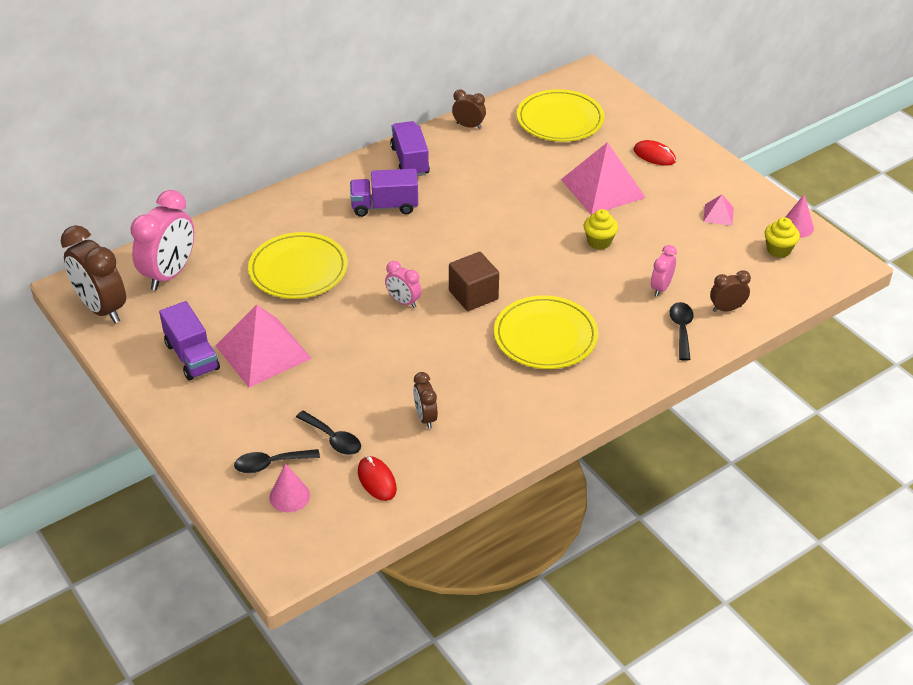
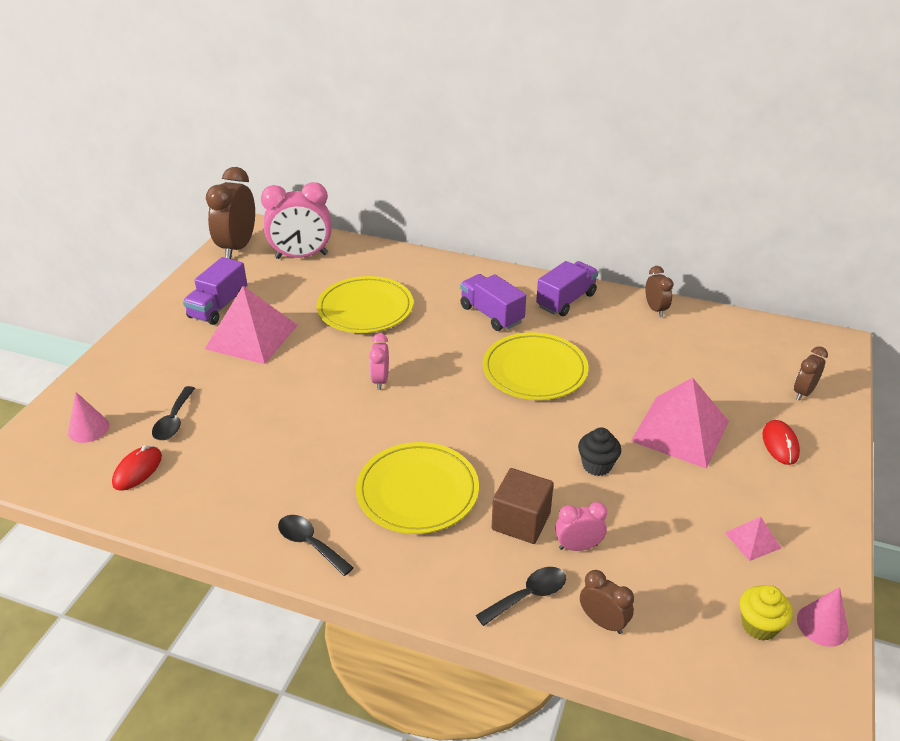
camera: 55 degrees right, 5 degrees down
(270, 464) = (121, 401): black spoon -> black spoon (310, 544)
(425, 417) = (239, 463): brown clock -> brown clock (803, 392)
(473, 295) = (430, 417): brown cube -> brown cube (521, 521)
(560, 120) = (741, 356): yellow plate -> yellow plate (534, 370)
(599, 242) = (597, 465): yellow cupcake -> black cupcake

